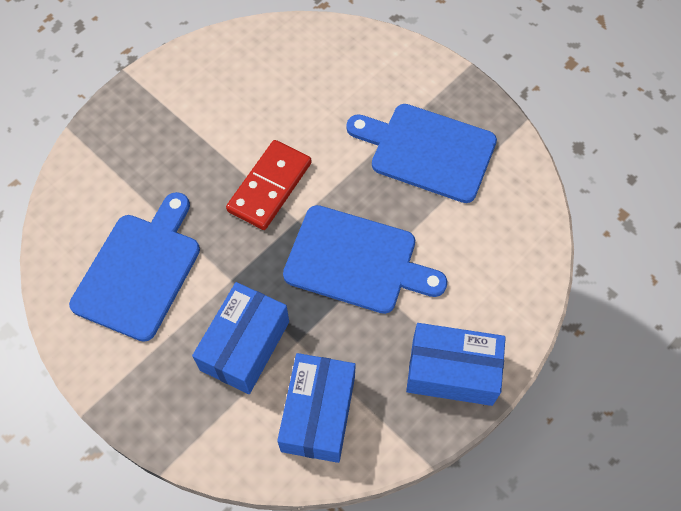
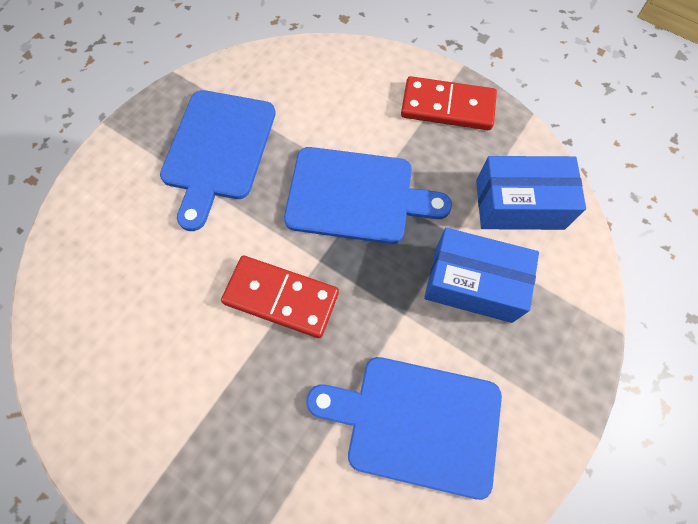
camera: 100 degrees left, 5 degrees up
(356, 261) = (356, 196): blue cutting board -> blue cutting board turned 90 degrees clockwise
(452, 371) = (447, 106): blue box -> red domino

